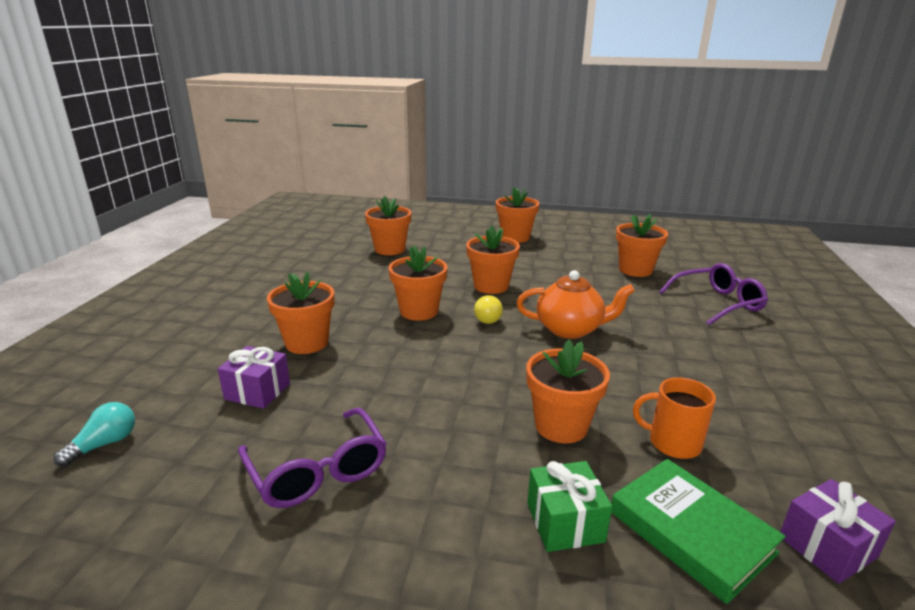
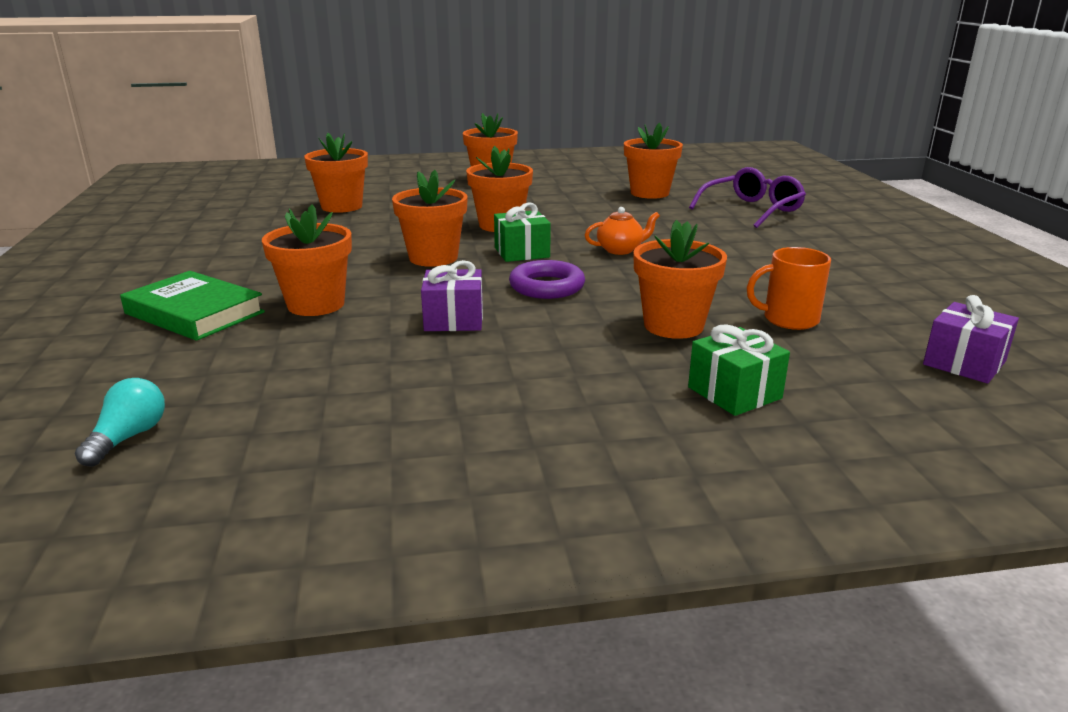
camera: 20 degrees left, 0 degrees up
(257, 391) = (294, 356): purple gift -> purple gift (454, 319)
(318, 471) = (440, 407): purple glasses -> none
(484, 358) = (547, 286): none -> purple ring
(488, 317) = (522, 252): yellow light bulb -> green gift
(570, 329) = (620, 250): orange teapot -> orange teapot, size x0.59
(690, 532) = (850, 376): green book -> green book (194, 313)

